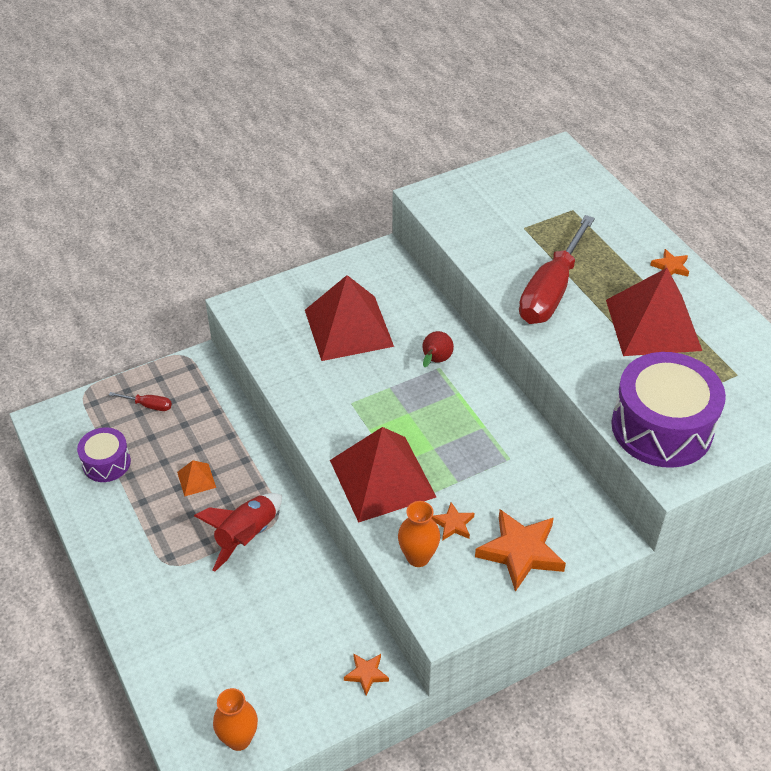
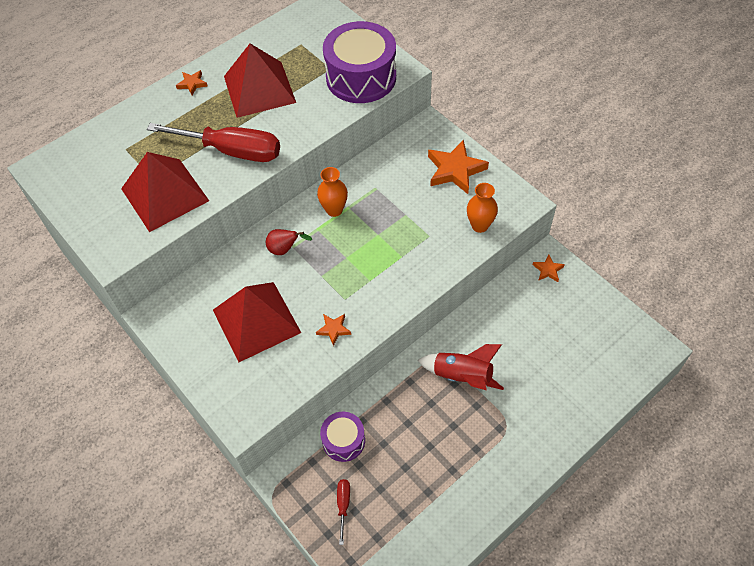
camera: 100 degrees left, 10 degrees up
(106, 463) = (420, 518): purple drum -> purple drum (343, 441)
(196, 479) = (417, 433): orange pyramid -> none
(239, 739) = (625, 333): orange vase -> orange vase (334, 210)
(382, 478) = (416, 261): red pyramid -> red pyramid (164, 194)
(453, 524) = (444, 210): orange star -> orange star (334, 329)

